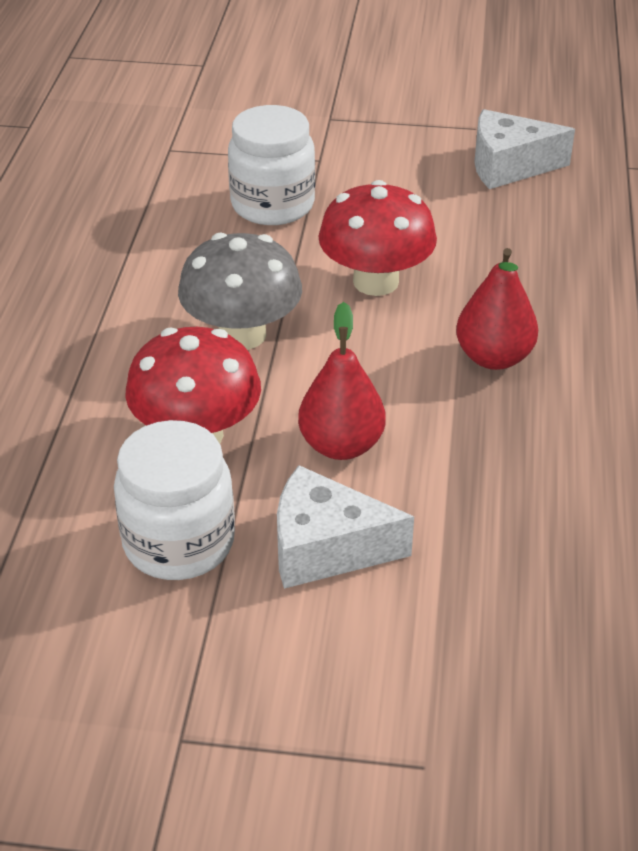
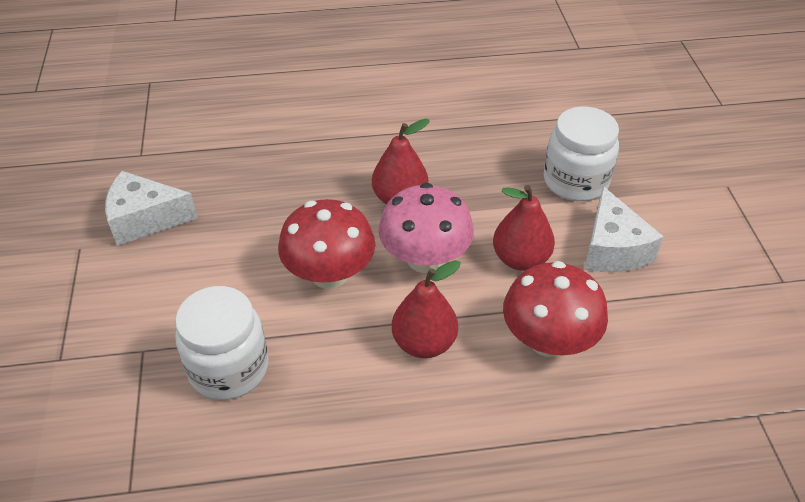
camera: 105 degrees left, 5 degrees up
(179, 542) = (651, 322): white jar -> white jar (575, 181)
(242, 334) = (424, 343): grey mushroom -> red pear
(373, 359) = (425, 259): none -> pink mushroom
(508, 166) = (145, 219): white cheese -> white cheese turned 105 degrees clockwise

